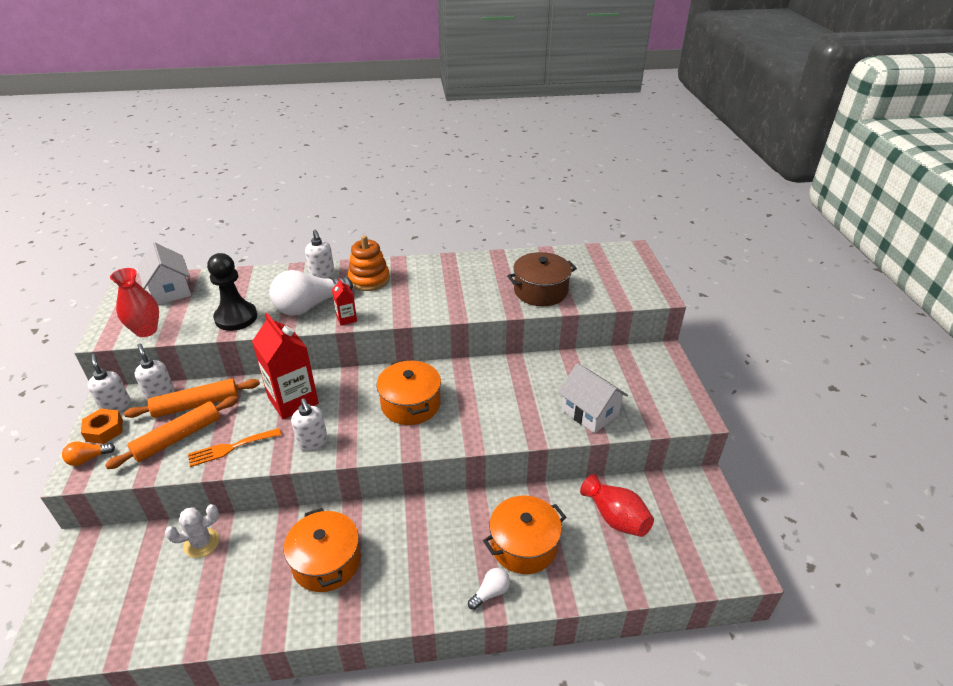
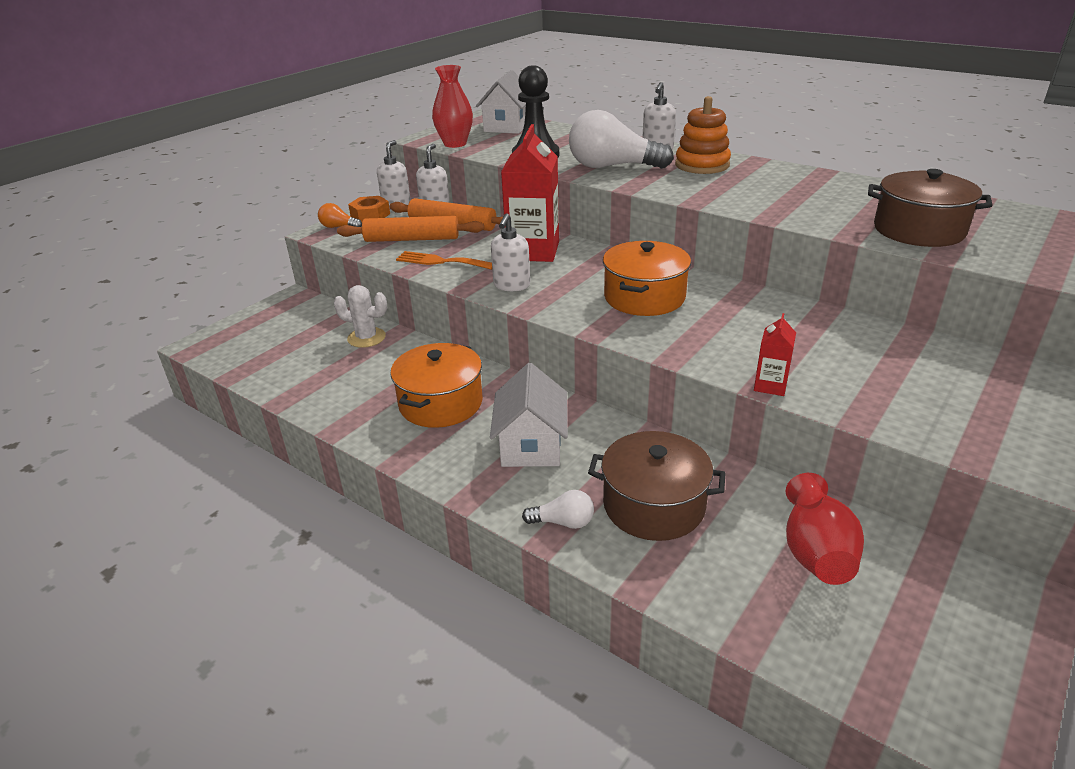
camera: 45 degrees right, 5 degrees down
(346, 319) = (637, 185): red carton -> red carton (770, 385)
(524, 545) = (654, 505): orange pot -> brown pot
(590, 412) = (875, 396): white house -> white house (531, 445)

